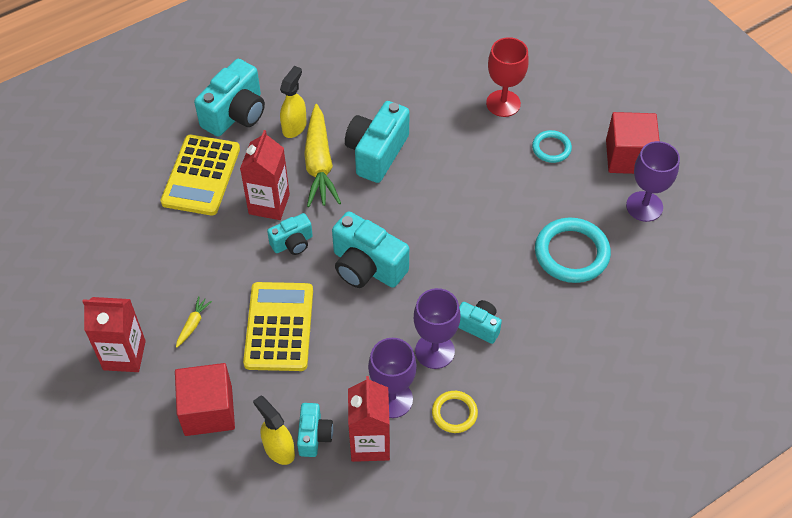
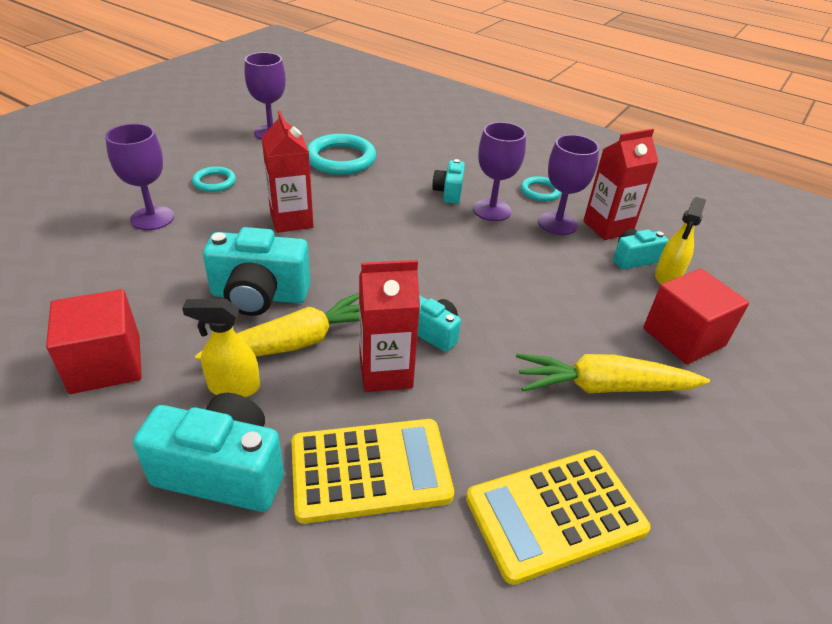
camera: 115 degrees left, 15 degrees down
(124, 355) = (699, 440): red carton -> red carton (291, 220)
(193, 324) = (604, 387): yellow carrot -> yellow carrot, size x2.32
(279, 327) = (547, 312): yellow calculator -> yellow calculator (555, 514)
(367, 267) = (429, 268): turquoise camera -> none
(454, 413) = (540, 191): yellow ring -> turquoise ring
(503, 103) = (152, 218): red goblet -> purple goblet
(628, 157) = (213, 144): red cube -> red cube (106, 364)

